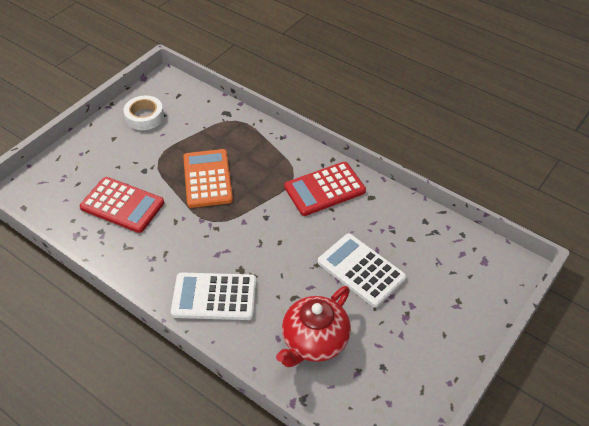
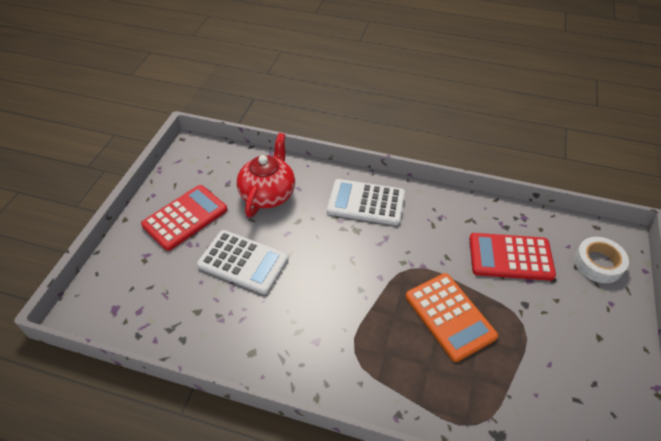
camera: 160 degrees right, 0 degrees up
(144, 117) = (596, 386): white tape -> white tape (598, 263)
(214, 297) = (366, 202): white calculator -> white calculator turned 150 degrees counterclockwise
(324, 189) = (310, 346): red calculator -> red calculator (185, 217)

